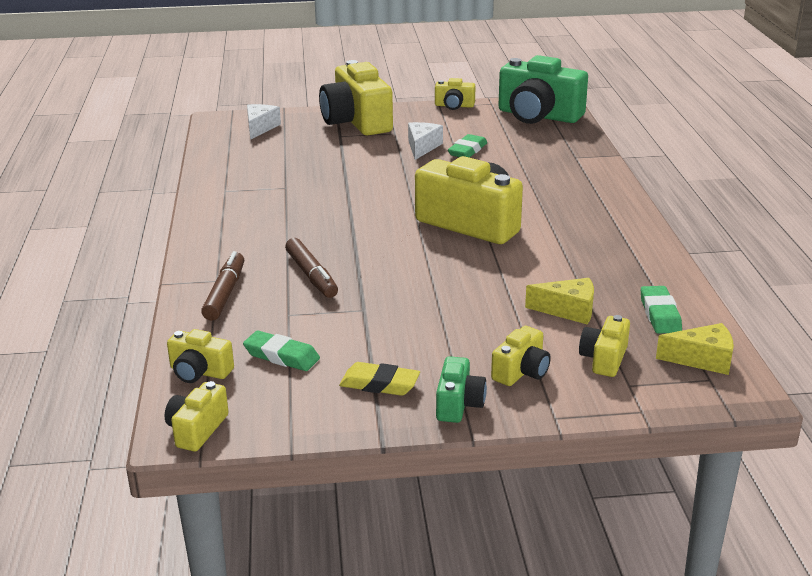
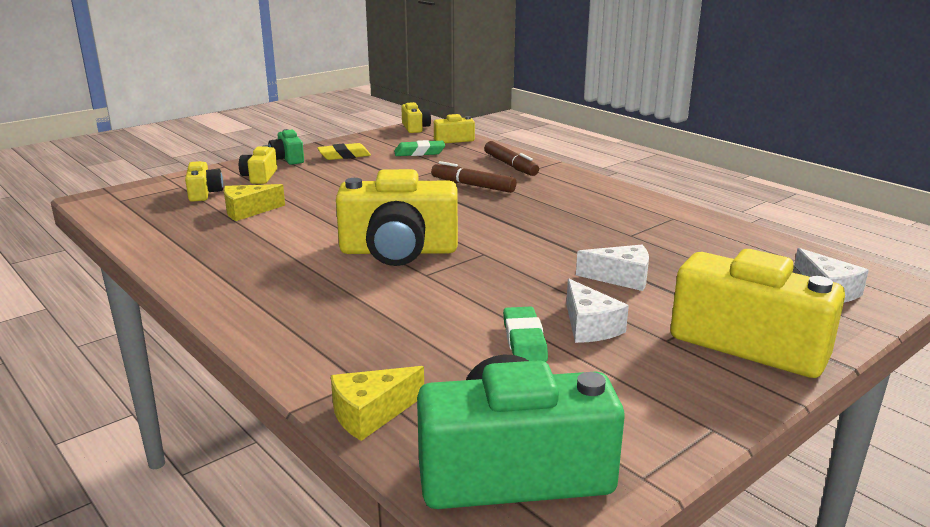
camera: 145 degrees right, 5 degrees down
(354, 163) = (621, 278): none -> white cheese
(454, 106) = (690, 439): yellow camera -> none
(660, 314) = (166, 225): green eraser -> none
(702, 359) = (126, 208): yellow cheese -> yellow cheese (371, 414)

